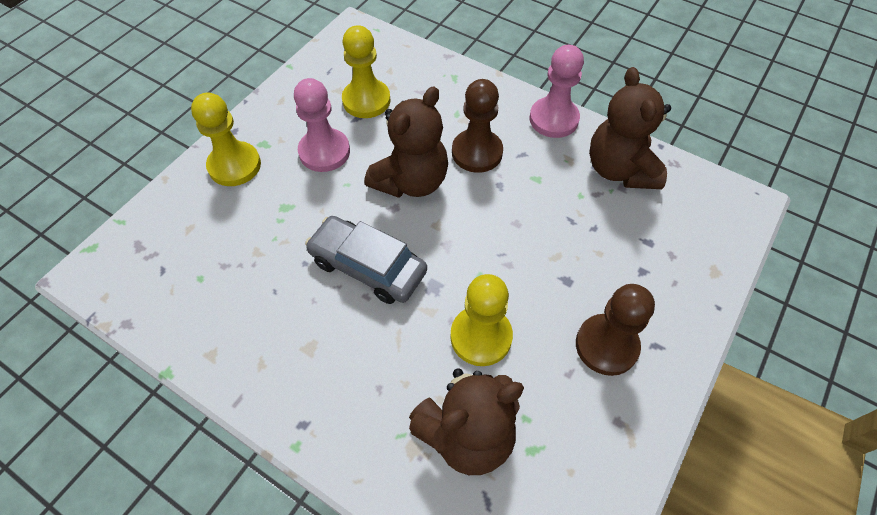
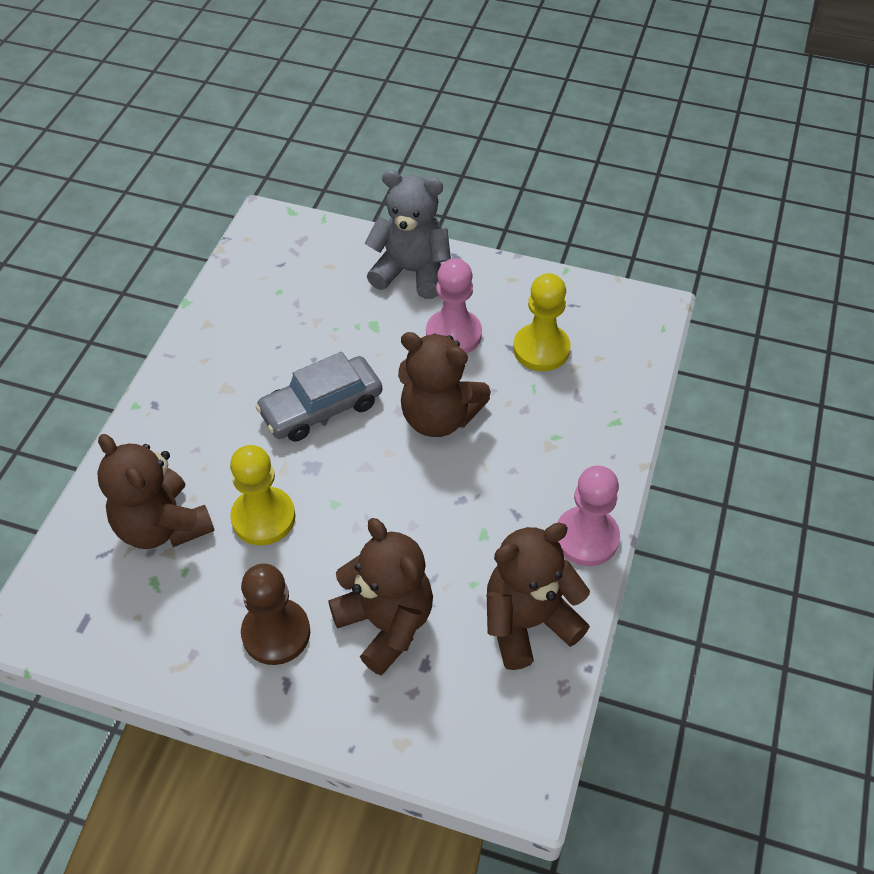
camera: 75 degrees right, 5 degrees down
(234, 165) = (411, 272): yellow pawn -> grey teddy bear
(368, 266) = (321, 408): grey car -> grey car turned 135 degrees counterclockwise
(477, 152) = (502, 468): brown pawn -> none
(608, 260) = (386, 623): none -> brown teddy bear

